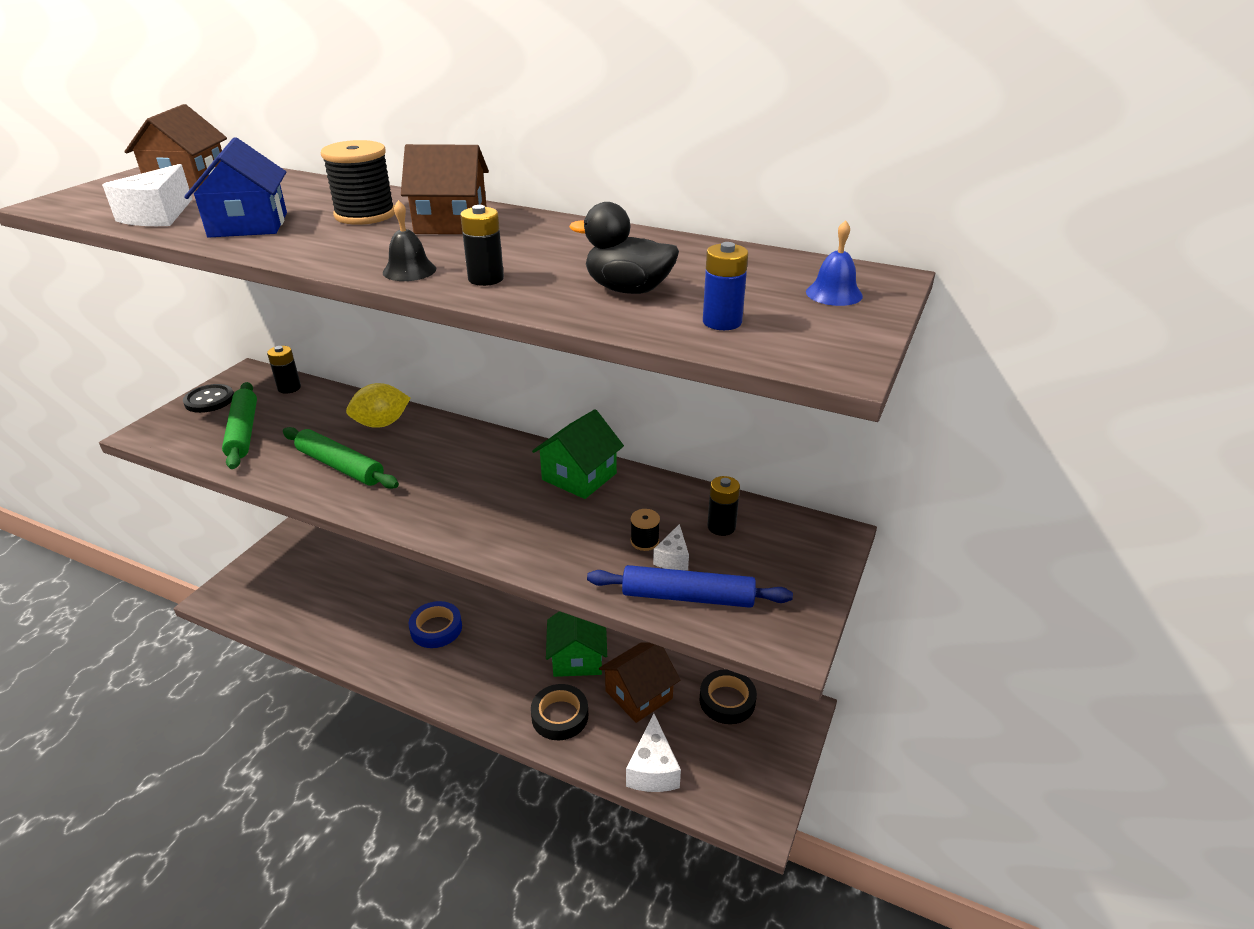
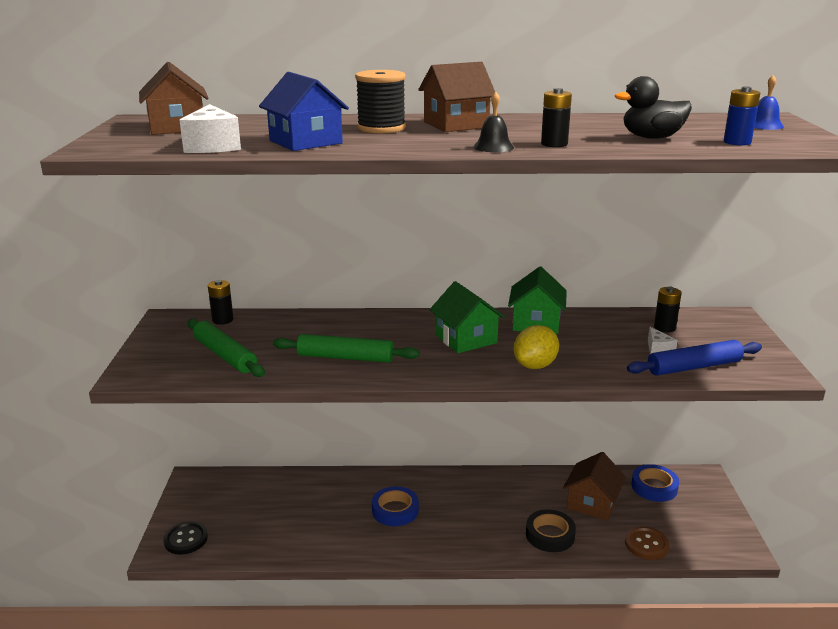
camera: 25 degrees left, 10 degrees down
(209, 400) = (158, 342): black button -> black button (186, 539)
(381, 424) = (340, 325): yellow lemon -> yellow lemon (535, 365)
(577, 658) = (526, 495): green house -> green house (466, 339)
(644, 541) = (628, 346): black spool -> none
(653, 769) = (646, 544): white cheese -> brown button
(727, 700) = (654, 487): black tape -> blue tape

